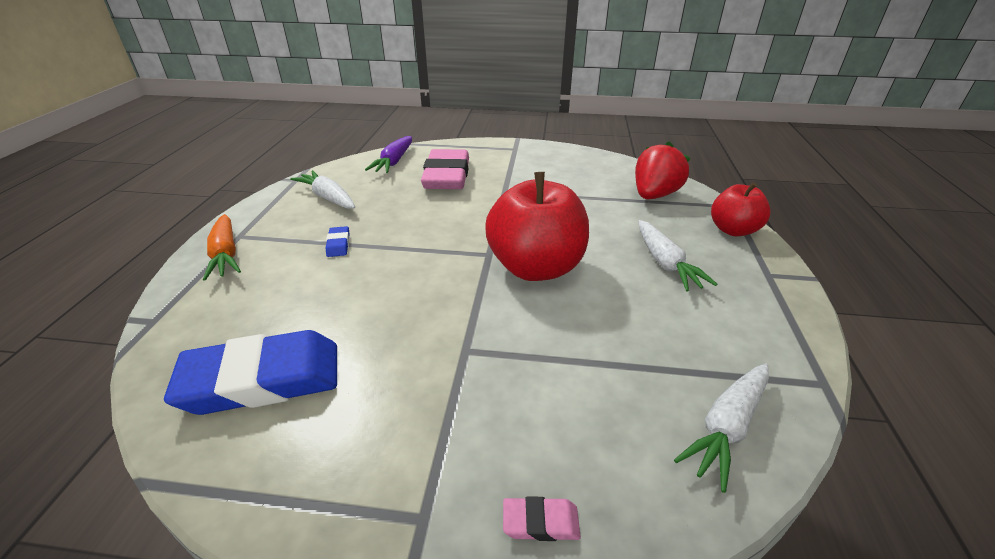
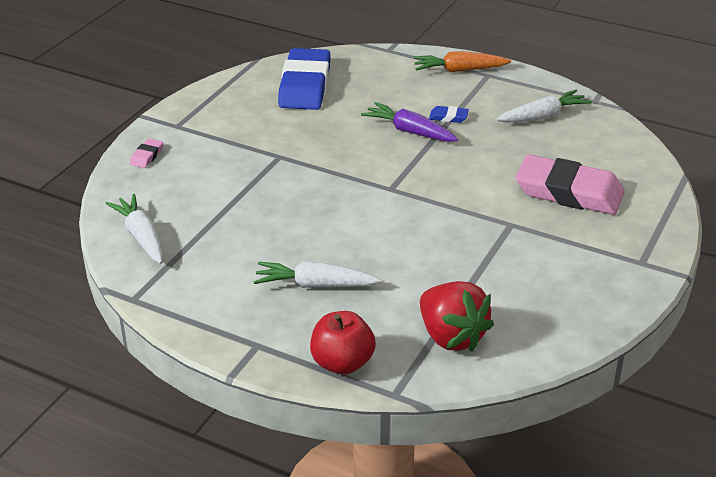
camera: 110 degrees right, 0 degrees up
(394, 162) = (623, 162): purple carrot -> purple carrot (410, 131)
(536, 267) = (354, 208): red apple -> none

